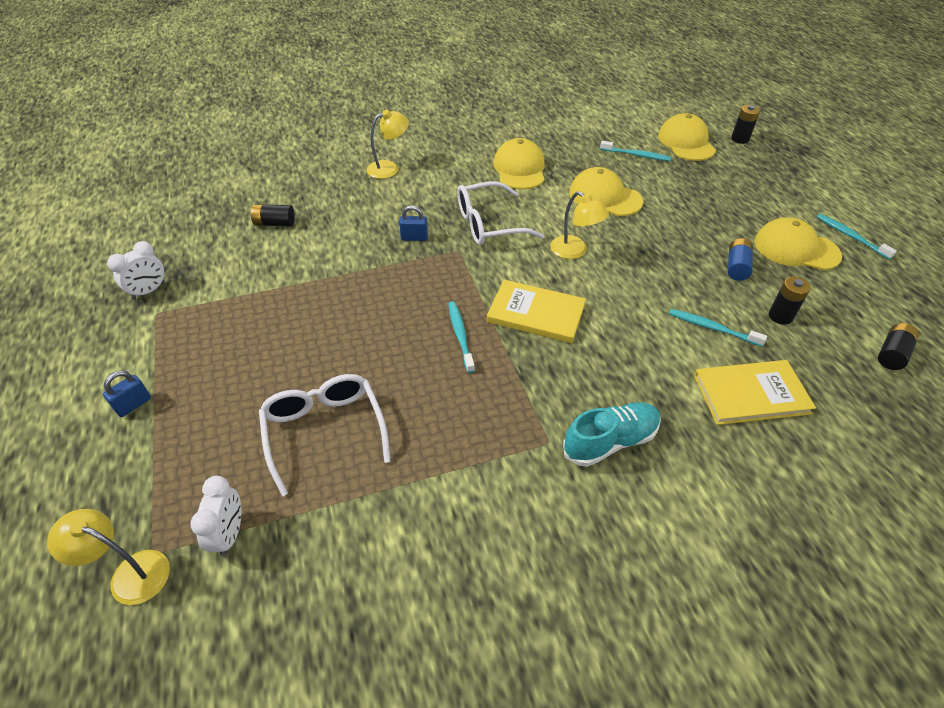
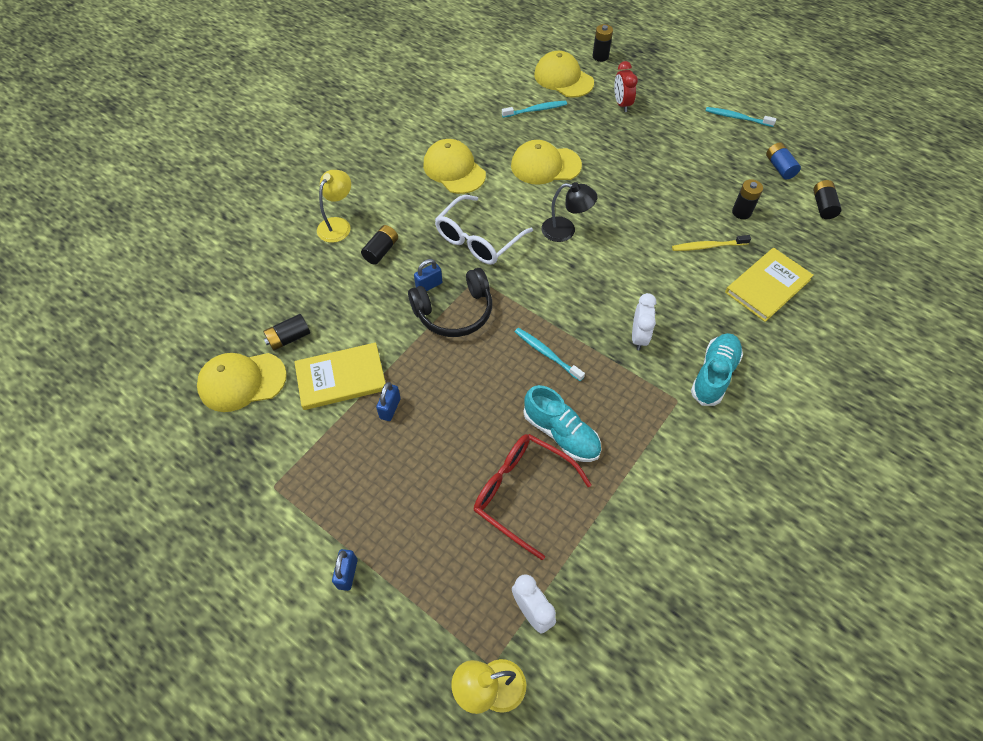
camera: 35 degrees left, 10 degrees up
(149, 291) = (242, 471): white clock -> white clock (639, 337)
(292, 307) = (390, 408): none -> blue padlock
(324, 430) = (521, 492): white glasses -> red glasses
(402, 198) = (381, 251): none -> black battery
(408, 405) = (561, 433): none -> turquoise shoe
(415, 265) = (454, 312): none -> black headphones
(536, 314) = (584, 303): yellow book -> yellow book (341, 378)
(574, 251) = (565, 231): yellow lamp -> black lamp
(712, 328) = (708, 246): turquoise toothbrush -> yellow toothbrush
(727, 180) = (621, 104): none -> red clock
(737, 267) = (686, 184): blue battery -> blue battery (779, 167)
(796, 249) = (711, 147): yellow cap -> yellow cap (242, 381)

